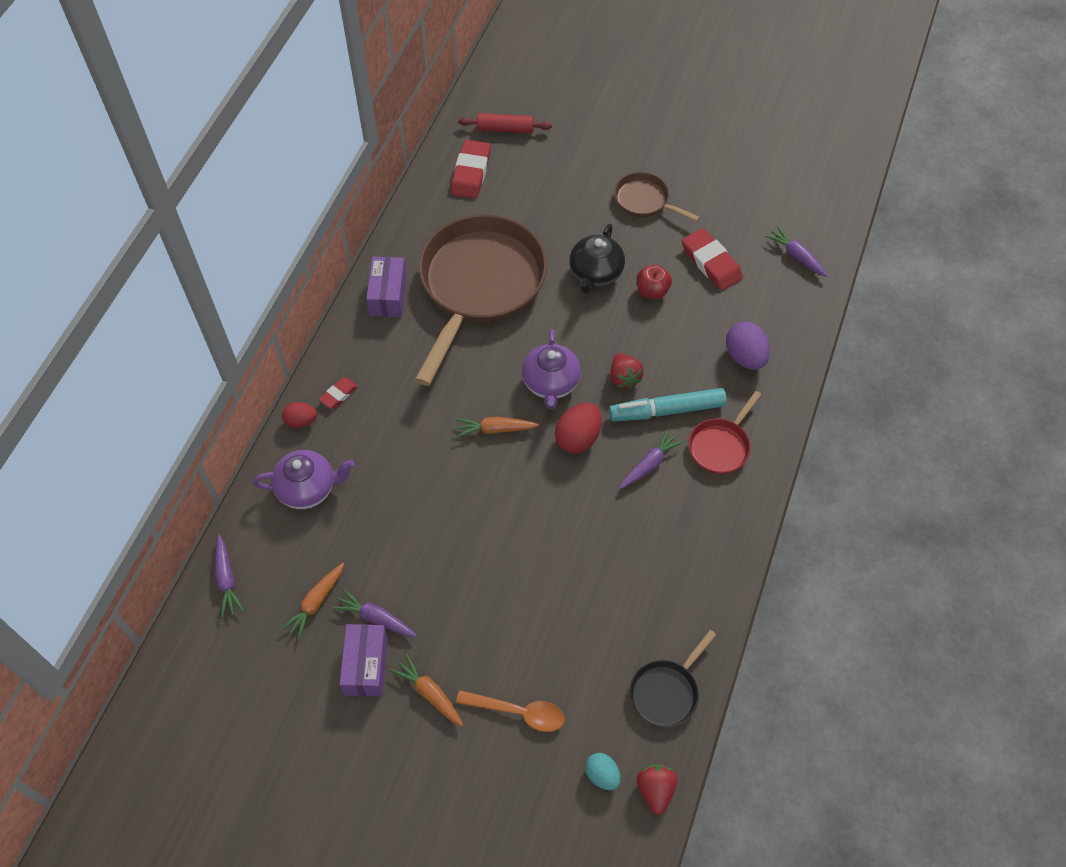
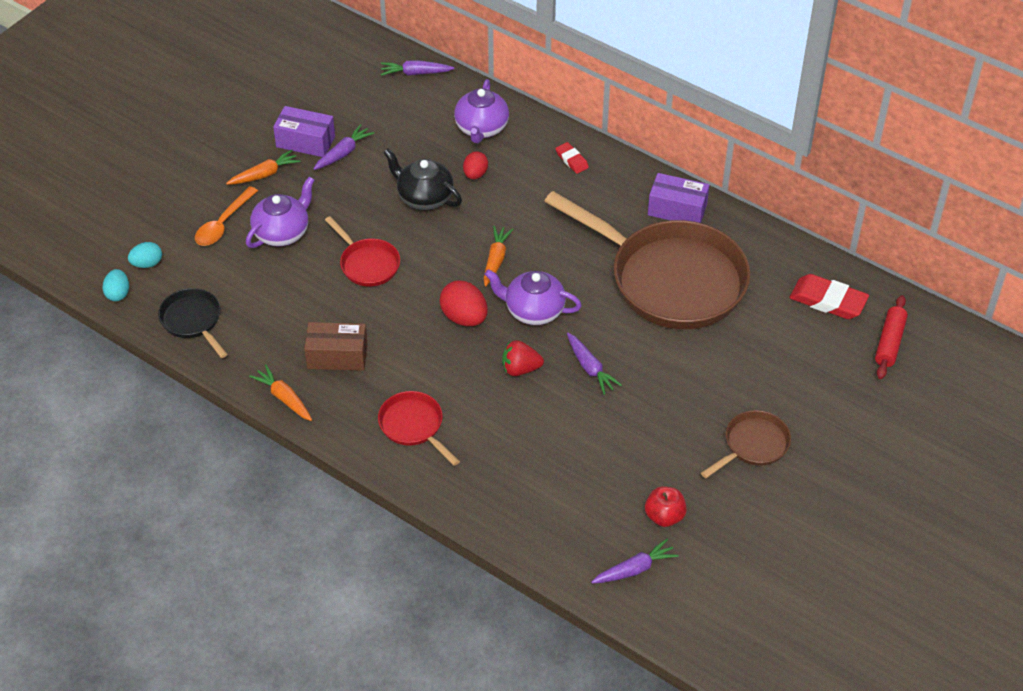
camera: 105 degrees right, 10 degrees down
(301, 421) = (551, 132): red egg -> red egg (475, 174)
(316, 603) = (373, 120): orange carrot -> orange carrot (284, 398)
(514, 643) = (282, 233): none -> purple teapot
(535, 544) = (367, 264): none -> red pan
(595, 273) = (660, 376): black teapot -> black teapot (424, 197)
(649, 464) = (415, 365): purple carrot -> purple carrot (590, 368)
(652, 291) = (623, 419): red apple -> red apple (664, 516)
(655, 790) = (118, 293): red strawberry -> turquoise egg
(663, 535) = (337, 356): none -> brown box
(667, 410) = (470, 393): turquoise marker -> none
(711, 263) = (647, 483): red eraser -> none
(745, 357) = (512, 478): purple egg -> none

